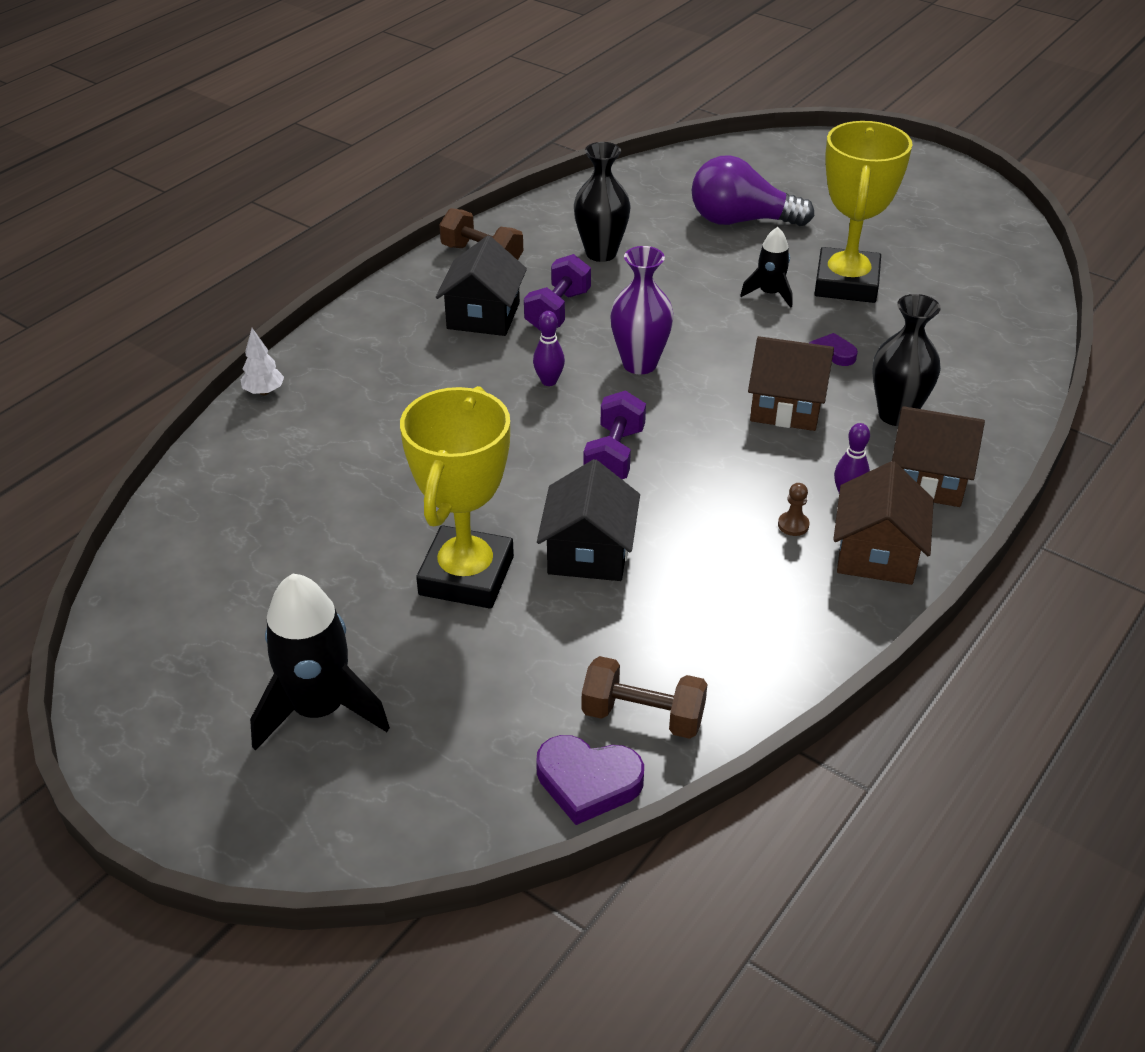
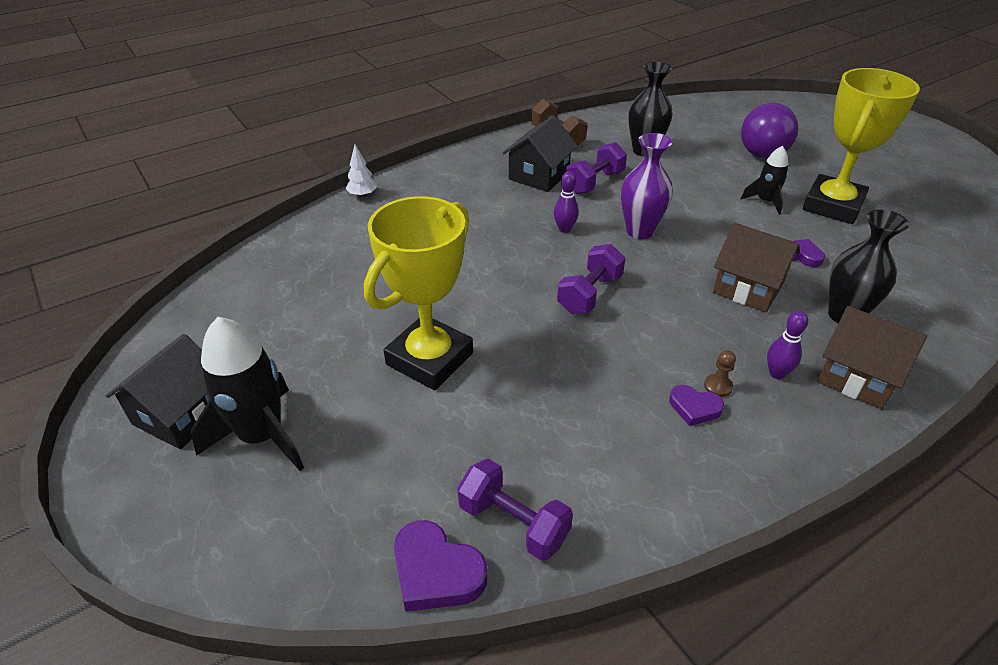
camera: 20 degrees right, 0 degrees up
(589, 552) = (534, 365): black house -> black house (181, 414)
(643, 716) = (513, 523): brown dumbbell -> purple dumbbell
(741, 221) = (761, 147): purple light bulb -> purple light bulb turned 105 degrees counterclockwise
(777, 554) = (694, 408): none -> purple heart
(876, 554) = (787, 432): brown house -> none

